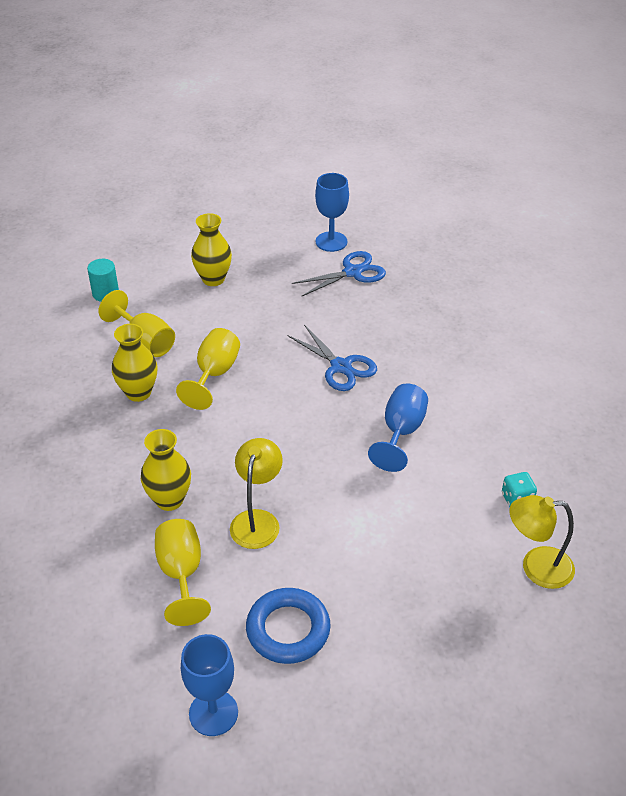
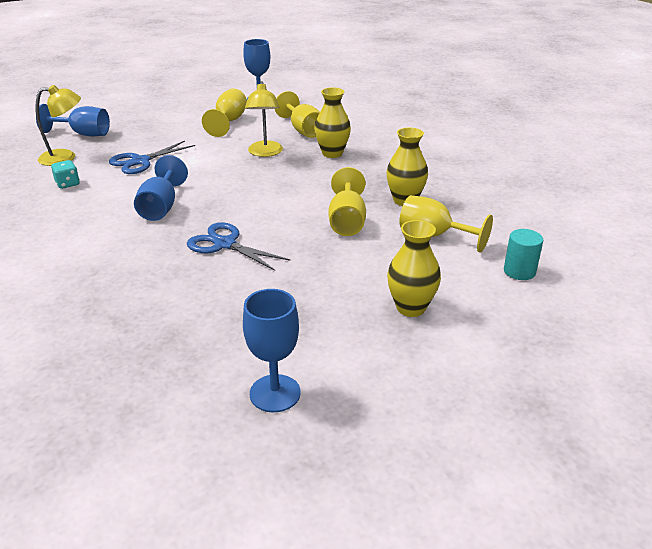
camera: 165 degrees right, 10 degrees down
(288, 630) = (229, 122): blue ring -> yellow goblet
(352, 272) = (232, 348): blue scissors -> blue scissors (140, 161)
(525, 637) = (83, 134): none -> blue goblet

